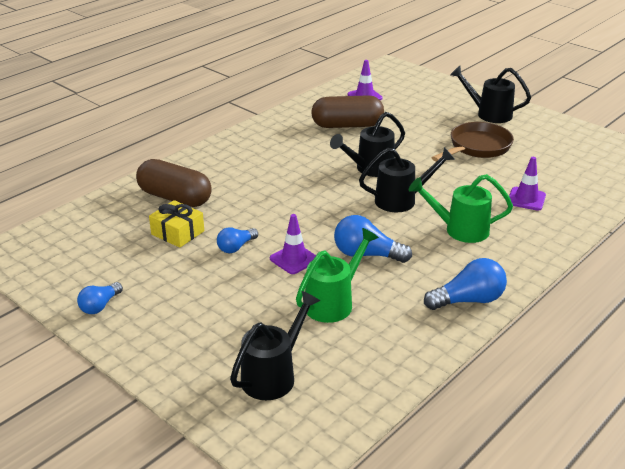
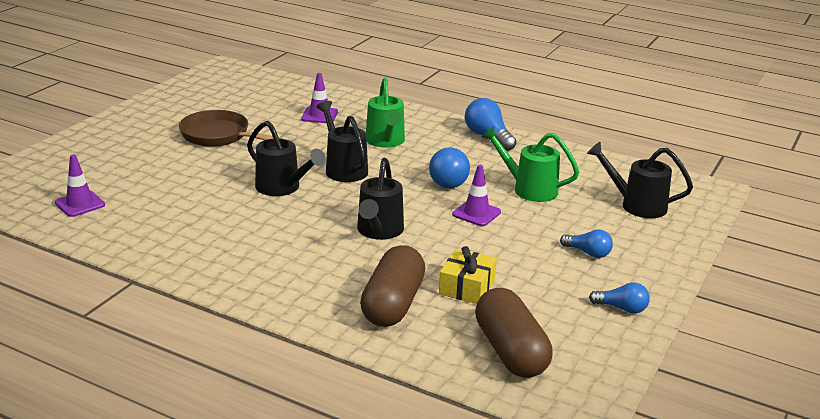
camera: 105 degrees left, 5 degrees down
(236, 247) = (474, 246): blue light bulb -> blue light bulb (588, 253)
(347, 125) = (172, 209): brown capsule -> brown capsule (510, 351)
(489, 114) = (135, 130): black watering can -> black watering can (378, 231)

